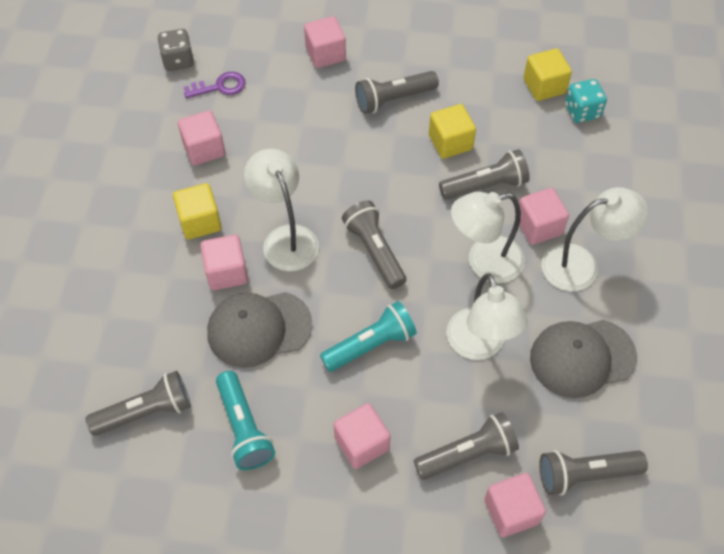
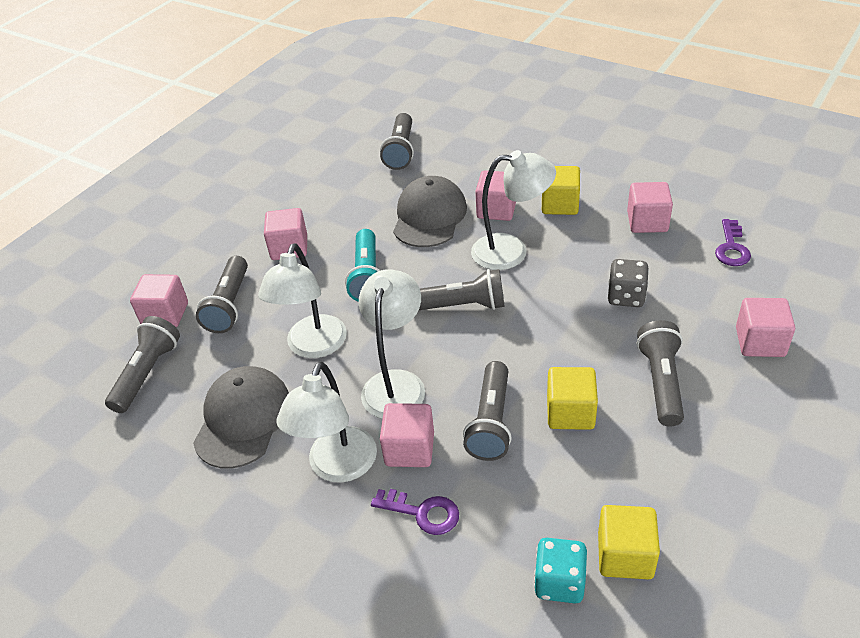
camera: 120 degrees right, 15 degrees down
(178, 60) = (782, 226): grey dice -> grey dice (626, 296)
(244, 428) = (351, 192): turquoise flashlight -> none
(479, 346) = (313, 347): white lamp -> white lamp turned 90 degrees counterclockwise
(582, 197) = (423, 512): none -> purple key

